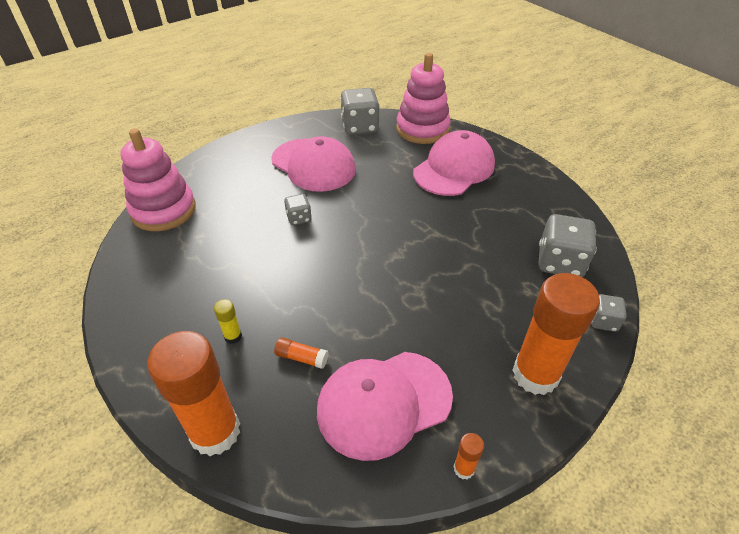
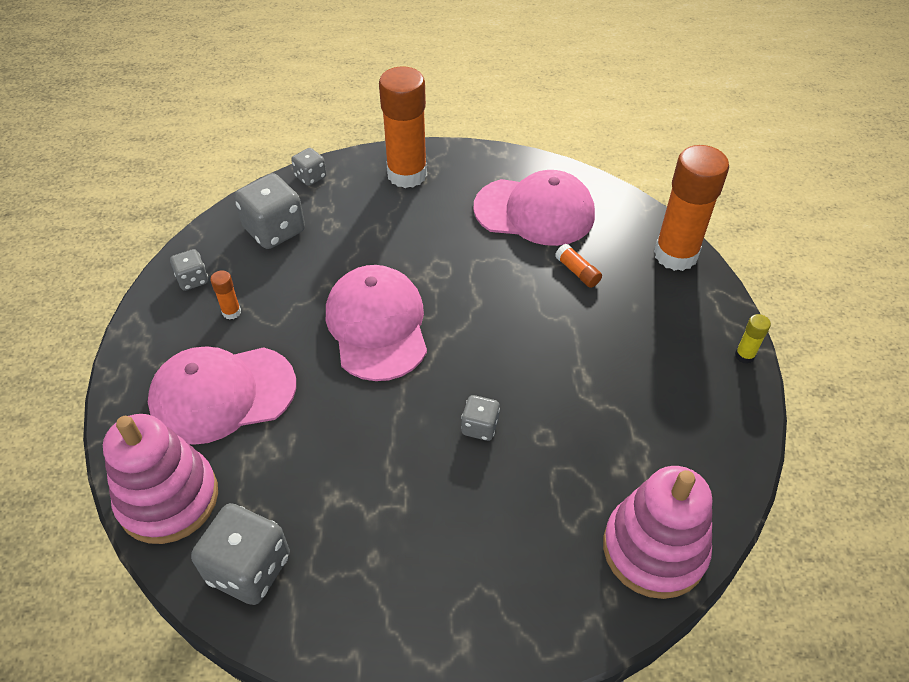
camera: 145 degrees left, 5 degrees up
(233, 336) = (630, 320): yellow glue stick -> yellow glue stick (744, 356)
(313, 165) = (391, 517): pink cap -> pink cap (377, 325)
(464, 469) = (512, 157): orange glue stick -> orange glue stick (231, 312)
(556, 207) = (192, 280): none -> grey dice

